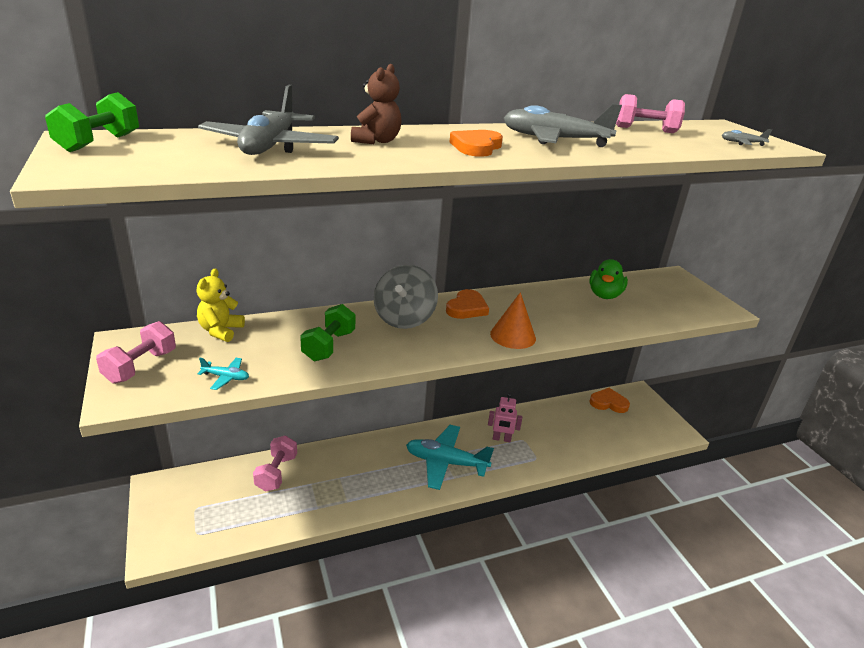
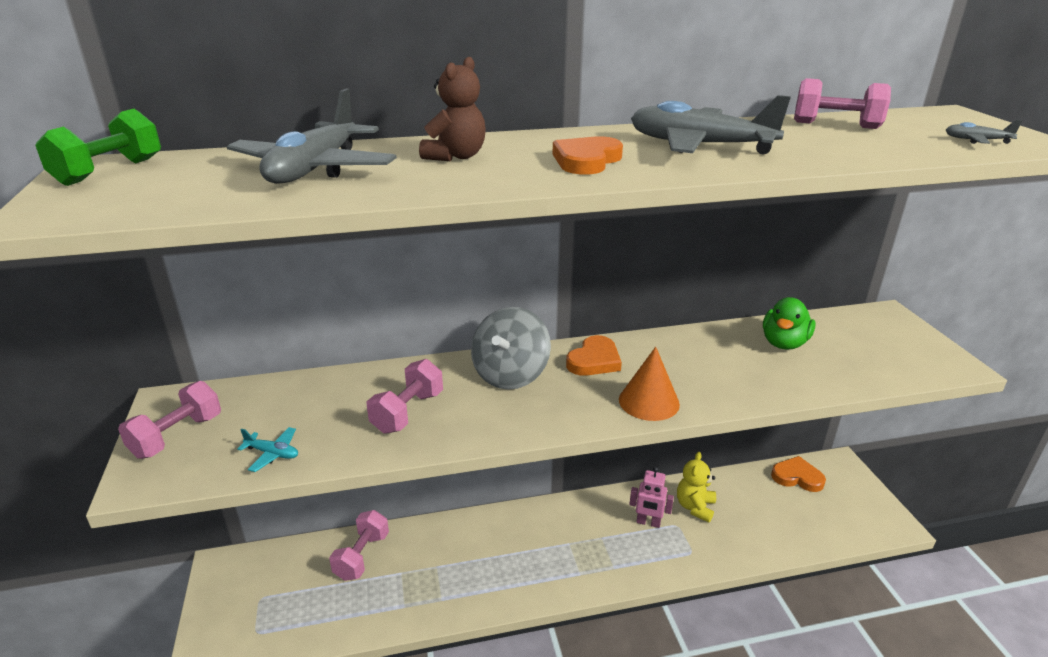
camera: 10 degrees right, 0 degrees up
(220, 331) = (282, 389): yellow teddy bear -> yellow teddy bear (695, 507)
(329, 346) = (408, 412): green dumbbell -> pink dumbbell
(445, 462) = (572, 552): turquoise plane -> none

